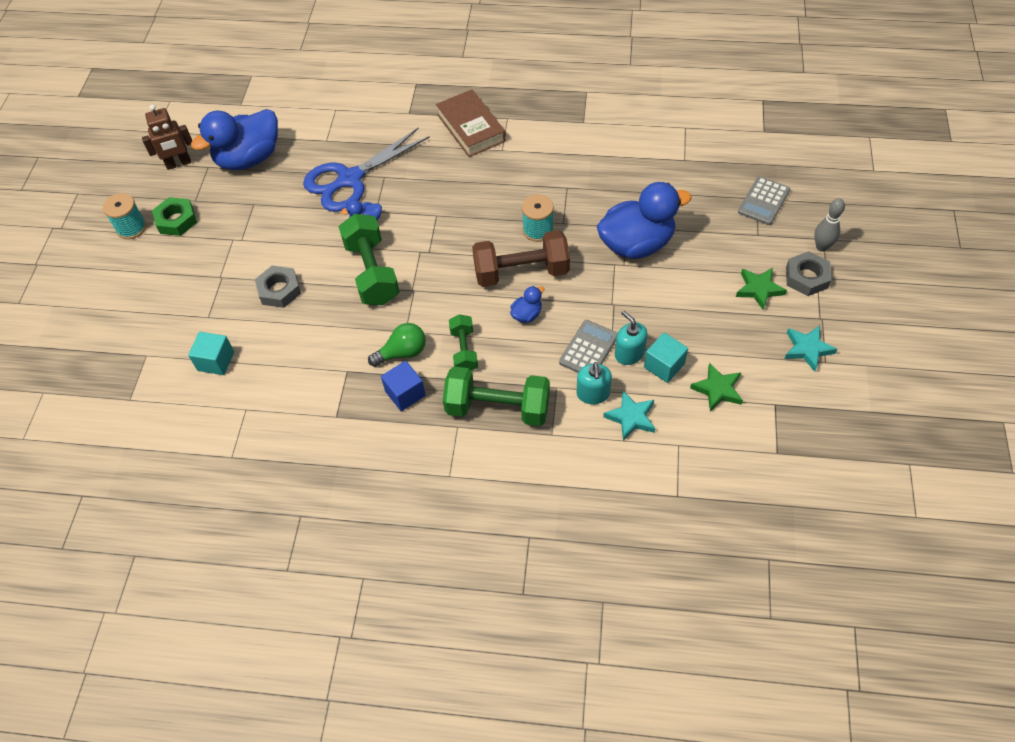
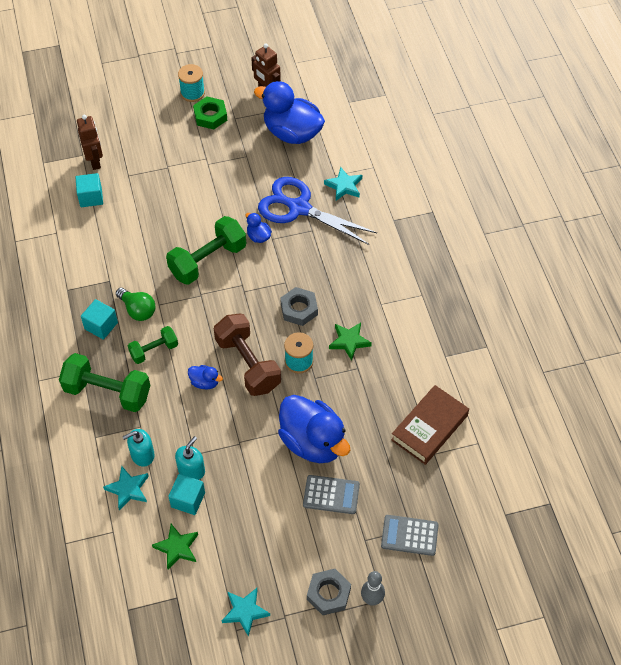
camera: 65 degrees right, 0 degrees up
(165, 345) = (95, 161): none -> brown robot
(279, 290) = (168, 208): grey nut -> grey nut (299, 309)
(345, 137) = (344, 186): none -> turquoise star
(405, 393) = (101, 326): blue cube -> turquoise cube
(471, 128) = (396, 272): brown book -> brown book (429, 428)
(498, 408) = (107, 392): green dumbbell -> green dumbbell turned 60 degrees counterclockwise
(588, 349) = (185, 438): grey calculator -> grey calculator (331, 495)
(759, 289) = (299, 556): green star -> green star (349, 341)

